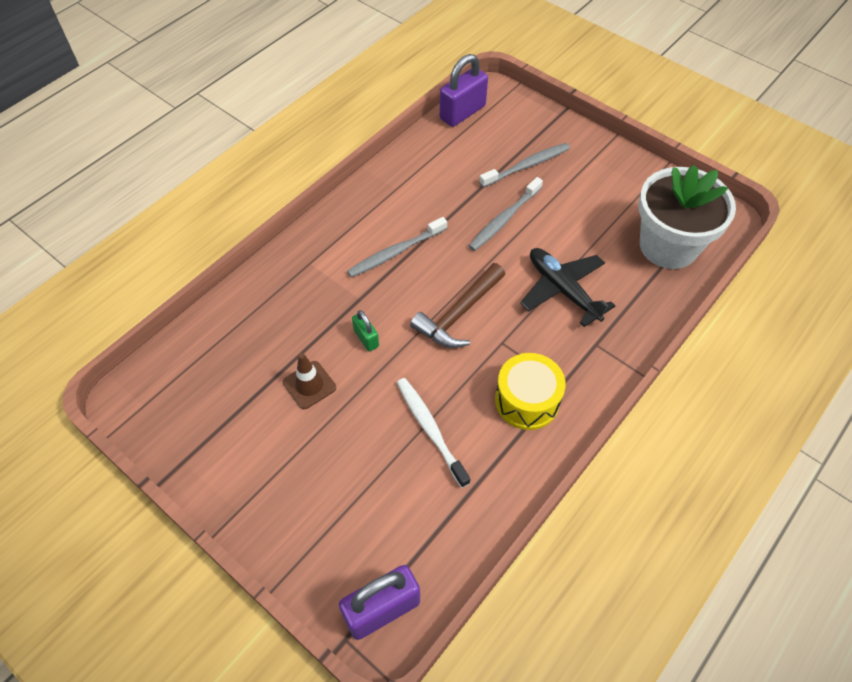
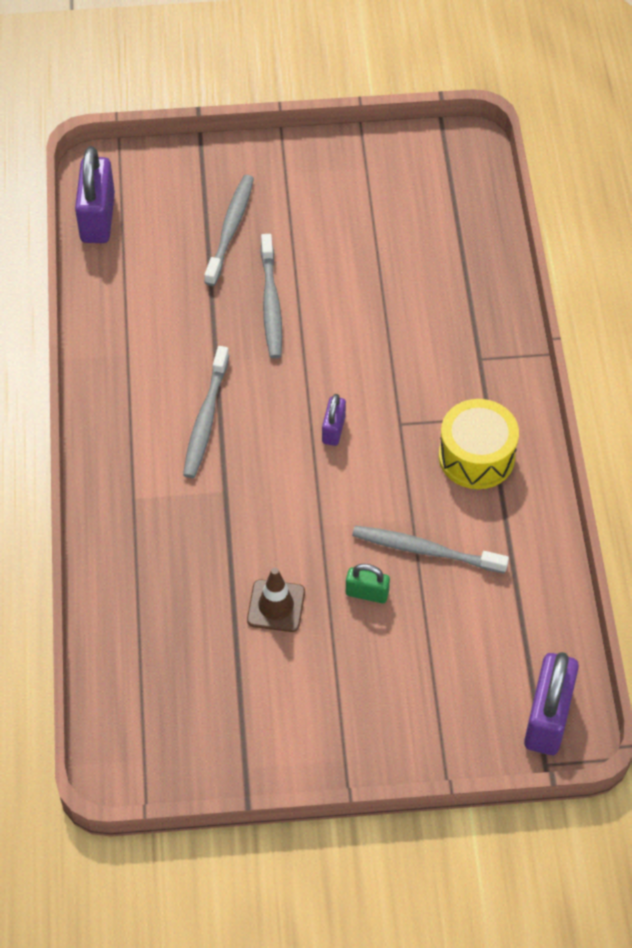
camera: 45 degrees left, 0 degrees up
(366, 338) = (276, 522): green padlock -> green padlock (367, 593)
(430, 429) = (425, 550): white toothbrush -> grey toothbrush
(458, 314) = (333, 429): brown hammer -> purple padlock
(562, 290) = (399, 331): black plane -> none
(668, 246) = (446, 214): white flower pot -> none

